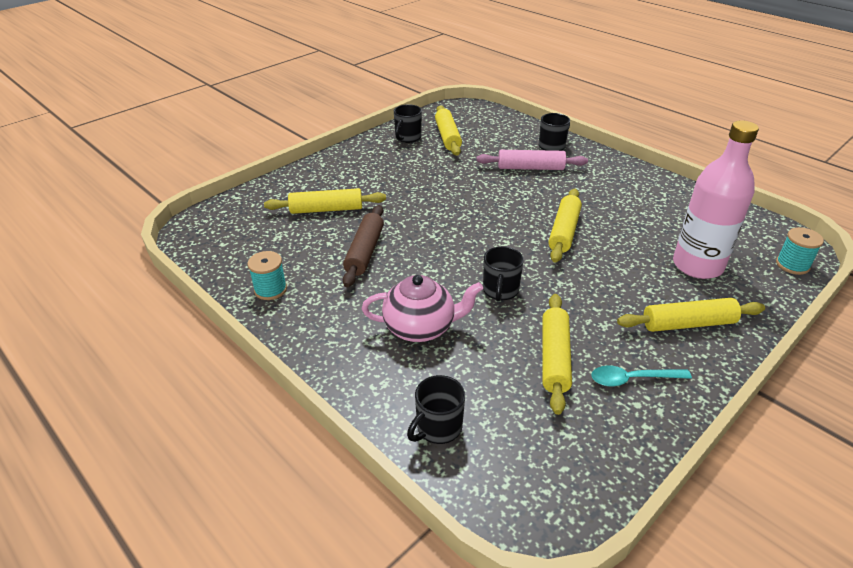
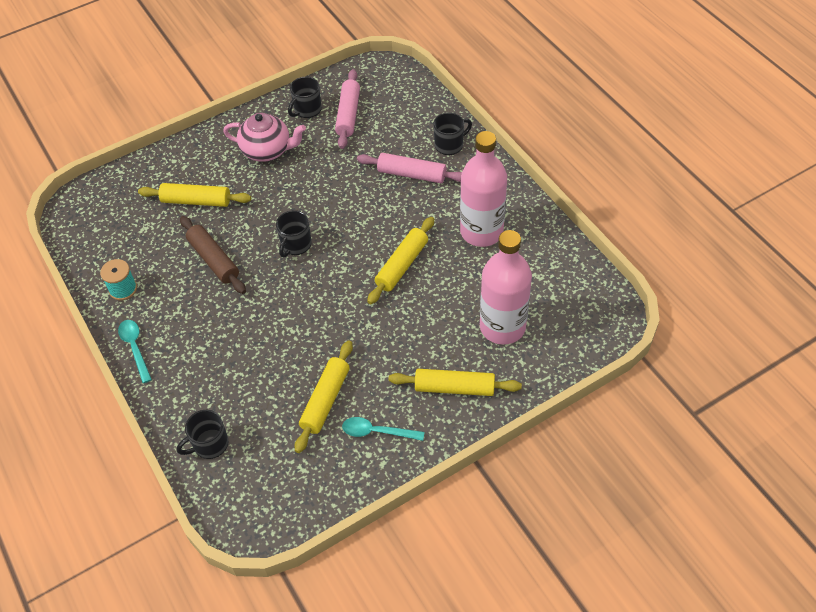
camera: 15 degrees right, 15 degrees up
(303, 341) = (135, 348): none -> turquoise spoon
(365, 252) = (214, 260): brown rolling pin -> brown rolling pin turned 60 degrees counterclockwise
(421, 327) = (231, 351): pink teapot -> pink teapot (267, 150)
(448, 137) = (348, 114): yellow rolling pin -> pink rolling pin
(500, 290) = (313, 324): black mug -> black mug (296, 245)
(623, 198) = (481, 232): none -> pink bottle
(792, 265) = (591, 341): turquoise spool -> none

